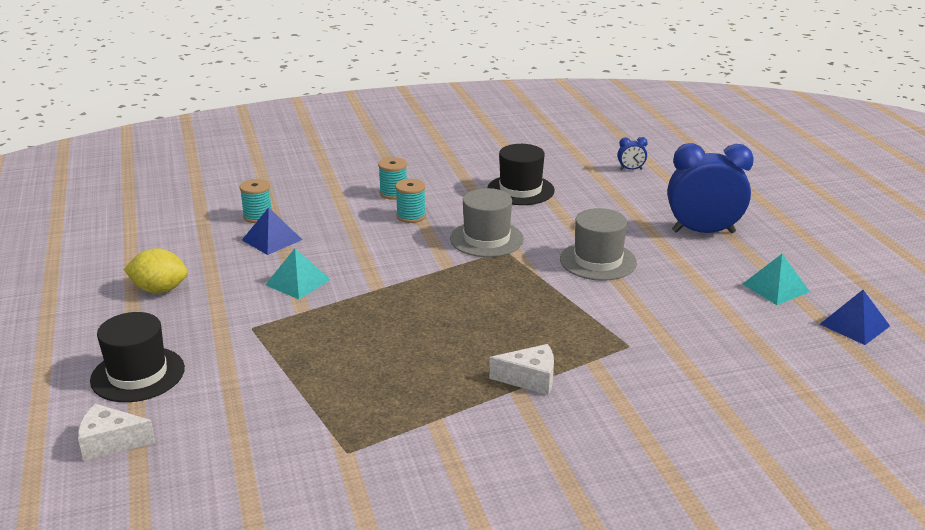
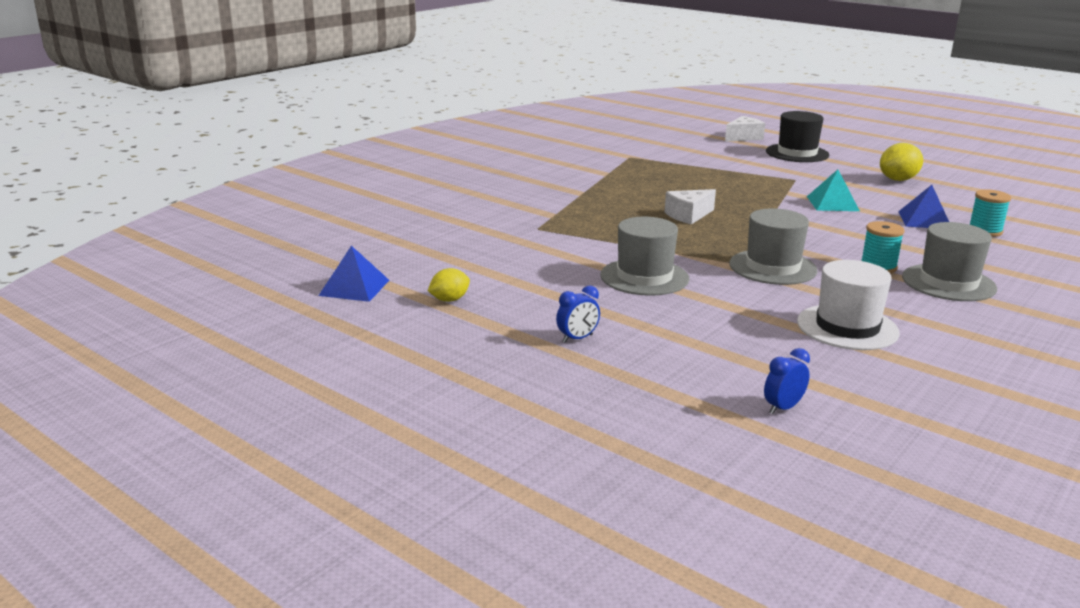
camera: 145 degrees right, 5 degrees down
(393, 193) = (948, 283): turquoise spool -> grey hat
(520, 190) = (847, 327): black hat -> white hat
(530, 379) = (580, 198): white cheese -> white cheese (688, 215)
(703, 232) = (577, 338): blue clock -> blue clock, size x0.41
(775, 288) = (449, 300): turquoise pyramid -> yellow lemon

